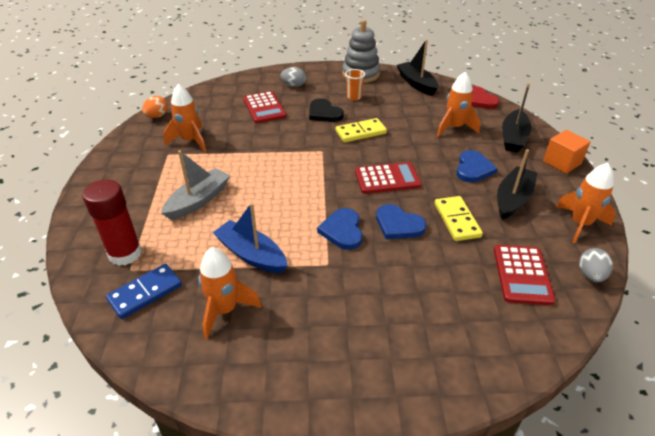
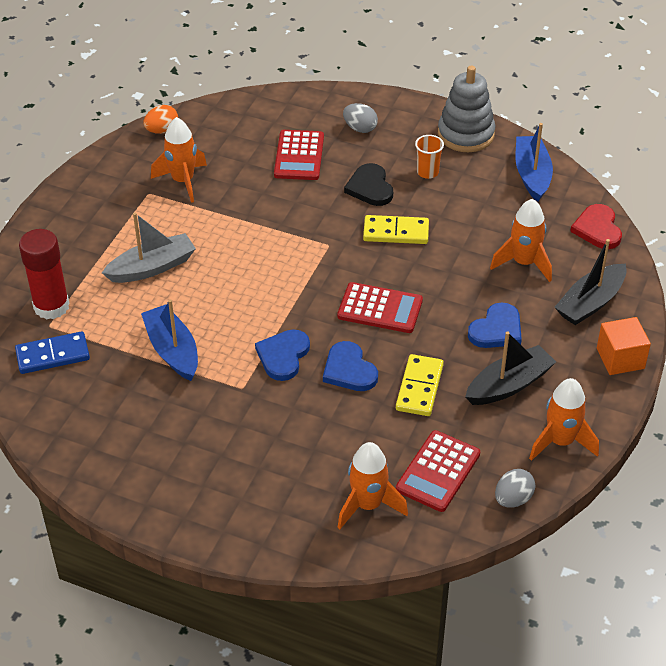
camera: 25 degrees right, 5 degrees up
(225, 310) = (117, 399): orange rocket -> orange rocket (368, 505)
(416, 84) = (532, 175): black boat -> blue boat

